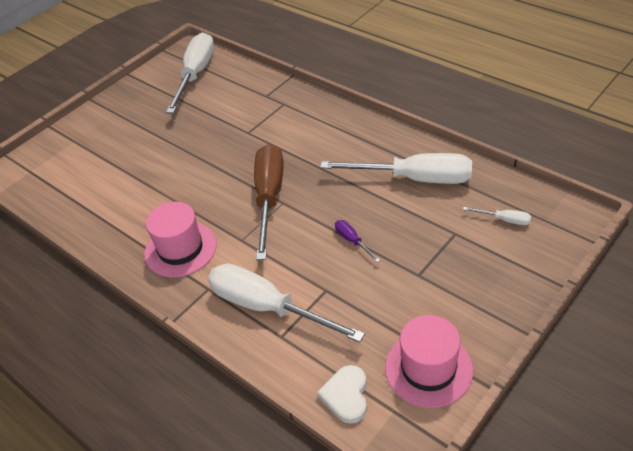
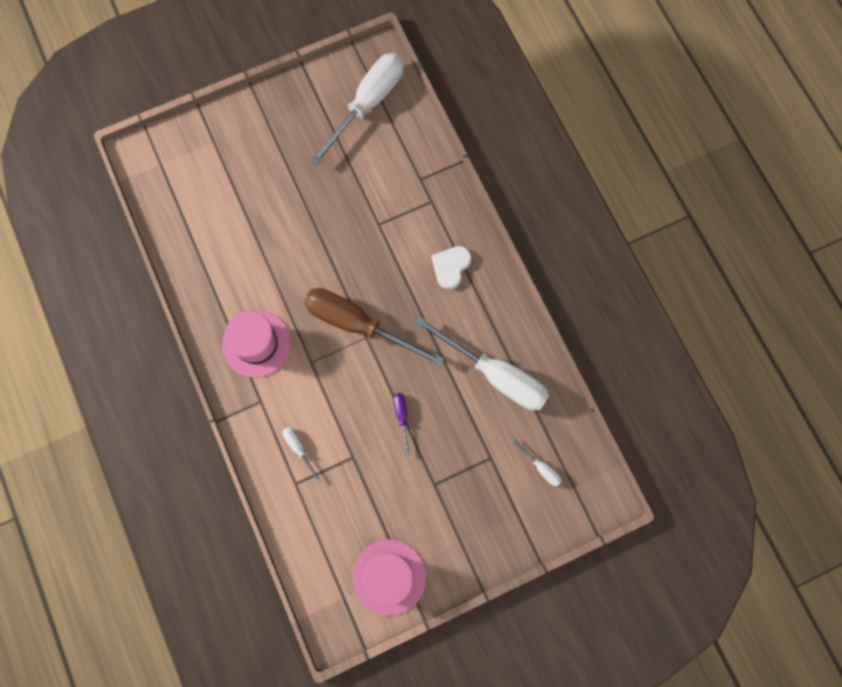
camera: 20 degrees right, 30 degrees up
(267, 307) = (299, 449): white screwdriver -> white screwdriver, size x0.41
(269, 197) = (357, 324): brown screwdriver -> brown screwdriver turned 90 degrees counterclockwise
(346, 395) = (316, 565): white heart -> white heart (451, 267)

